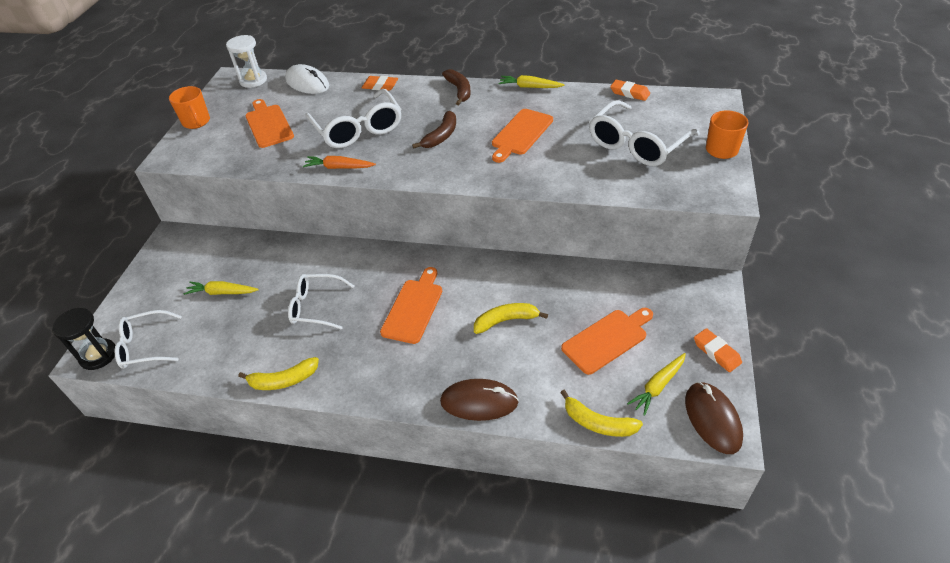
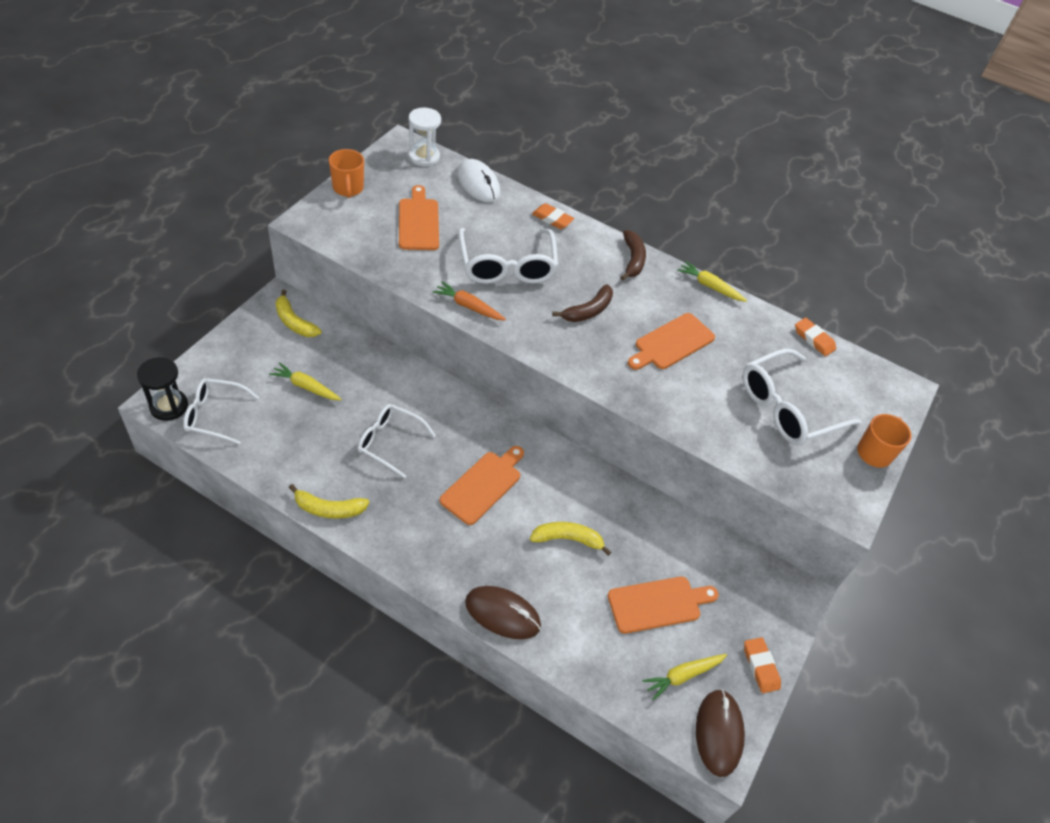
camera: 10 degrees right, 5 degrees up
(598, 423) = (605, 686): yellow banana -> yellow banana (294, 322)

